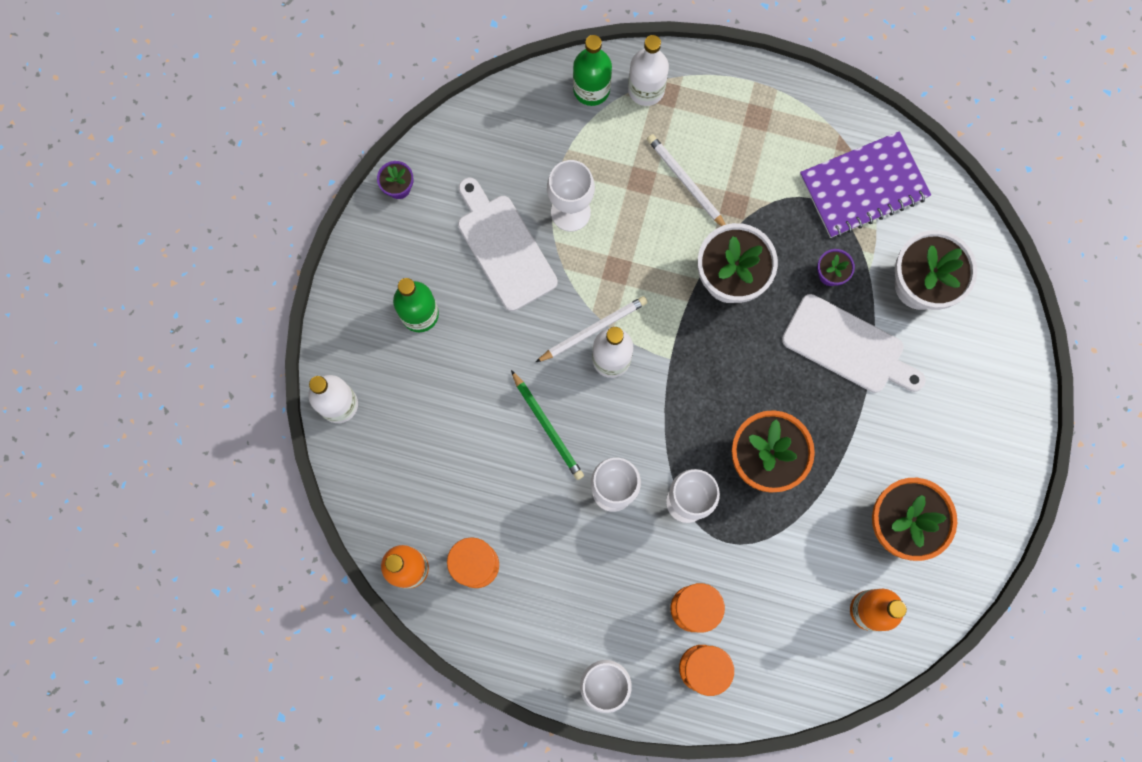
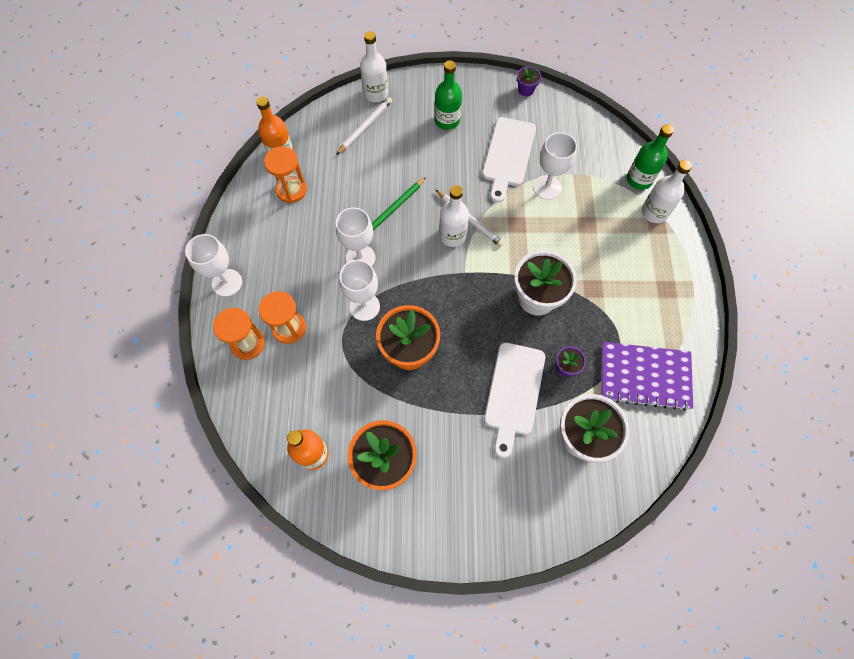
camera: 75 degrees right, 10 degrees down
(504, 247) = (508, 155): white cutting board -> white cutting board turned 150 degrees clockwise
(686, 182) = (597, 253): white pencil -> white pencil (365, 127)
(863, 186) = (644, 376): purple notebook -> purple notebook turned 45 degrees counterclockwise

